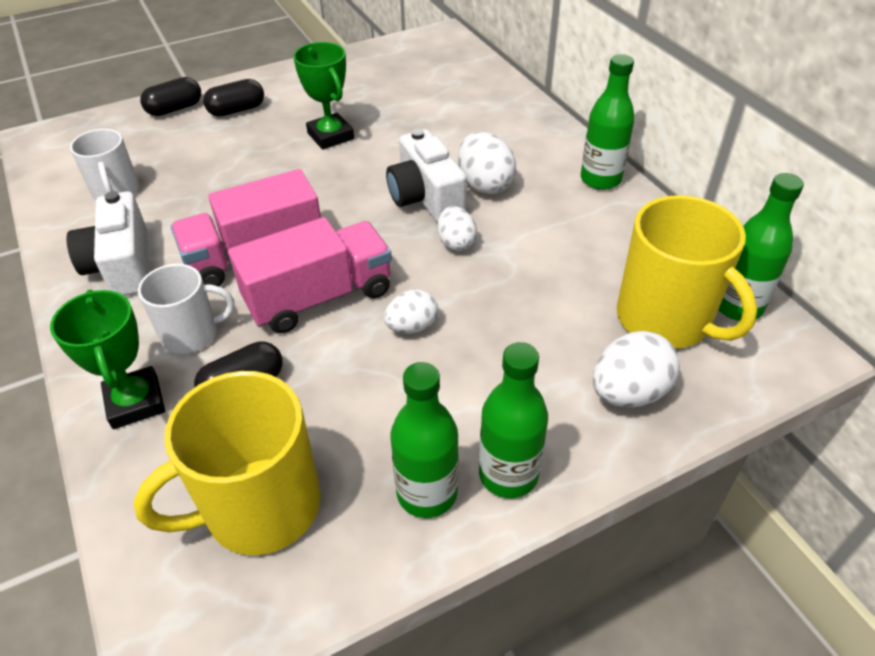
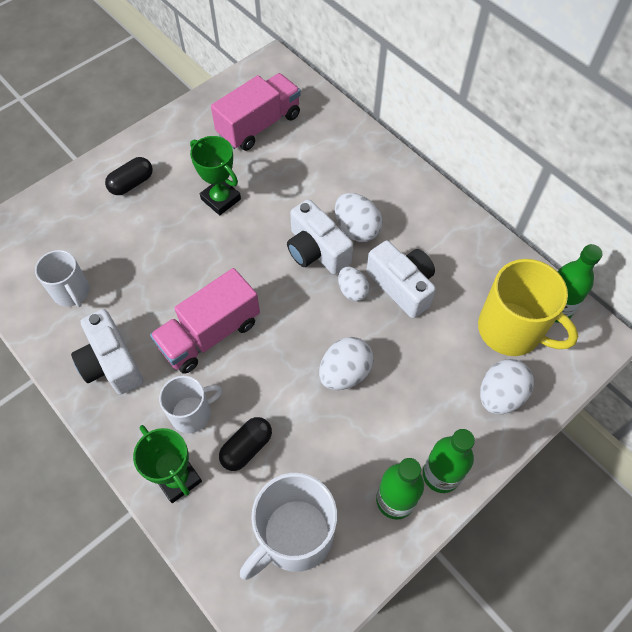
camera: 15 degrees left, 15 degrees up
(175, 109) = (78, 191): black capsule -> none
(260, 506) = (294, 535): yellow mug -> white mug
(319, 297) = (271, 361): pink truck -> pink truck (259, 125)
(412, 326) = (345, 373): white egg -> white egg, size x1.53
(524, 248) = (402, 286): none -> white camera
(600, 179) = (440, 207): green bottle -> none

